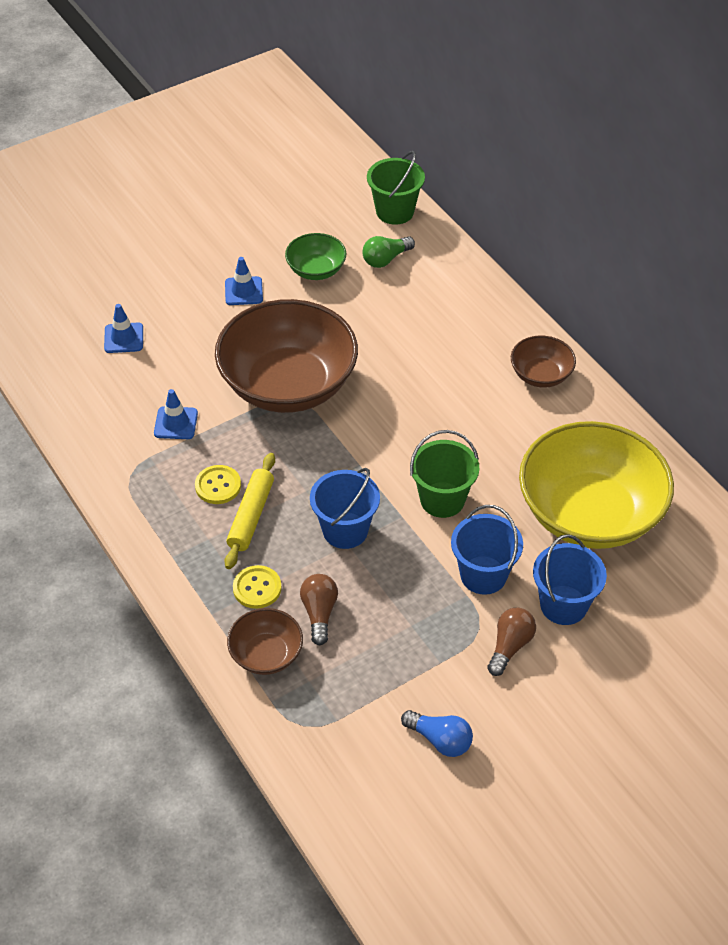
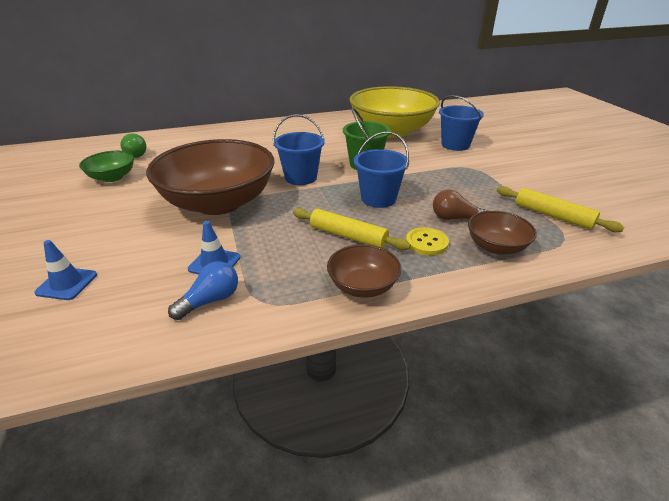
camera: 75 degrees left, 15 degrees down
(218, 486) = (306, 248): yellow button -> none
(243, 291) = (93, 209): blue traffic cone -> none
(359, 719) = (553, 215): none -> yellow rolling pin
(395, 211) = (96, 145): green bucket -> none
(440, 740) = (562, 190): blue light bulb -> blue light bulb (210, 300)
(483, 575) = (430, 161): blue bucket -> blue bucket (300, 177)
(510, 646) = (485, 161): brown light bulb -> none
(541, 375) = (283, 128): brown bowl -> brown bowl (362, 286)

